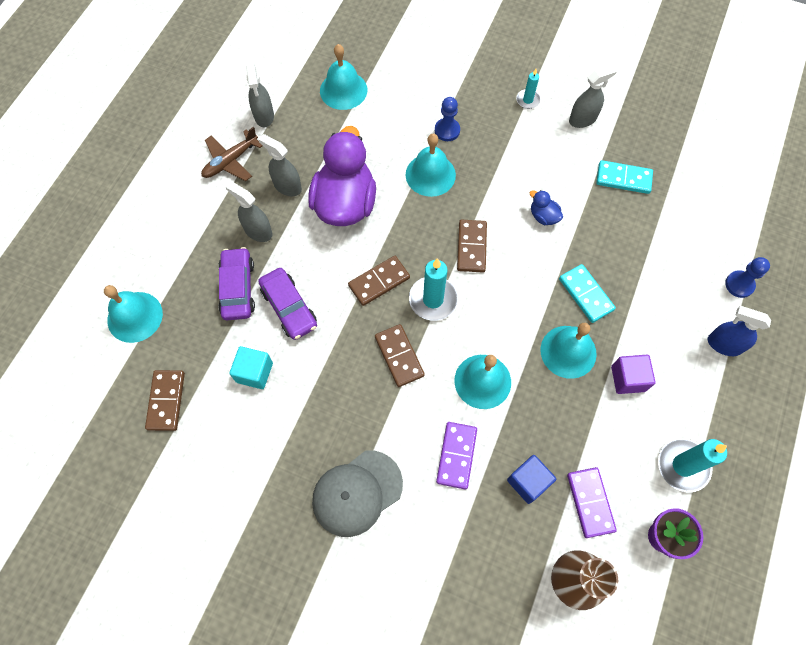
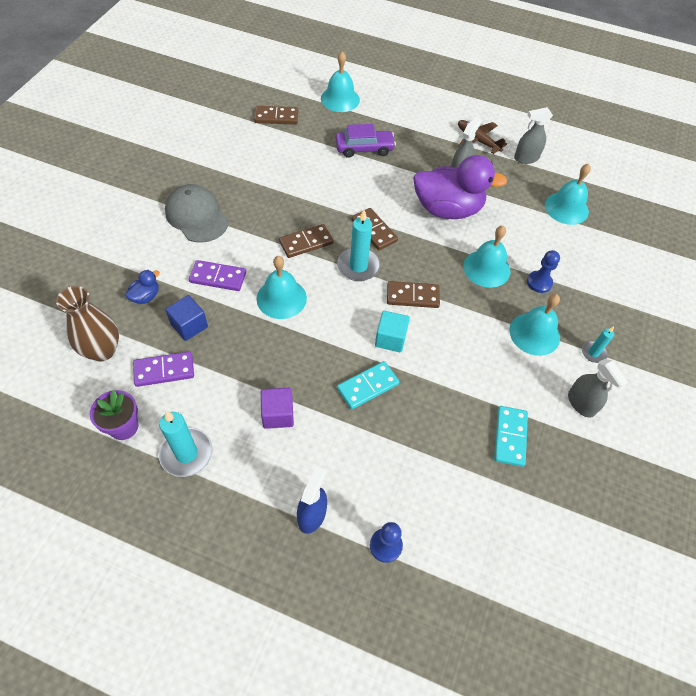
camera: 85 degrees right, 10 degrees down
(254, 372) = (295, 159): turquoise cube -> turquoise cube (390, 339)
(258, 231) = (415, 158): grey spray bottle -> none
(289, 308) = (348, 177): purple car -> none
(543, 216) = (452, 356): blue duck -> blue duck (146, 296)
(568, 351) = (307, 366): turquoise bell -> turquoise bell (534, 333)

